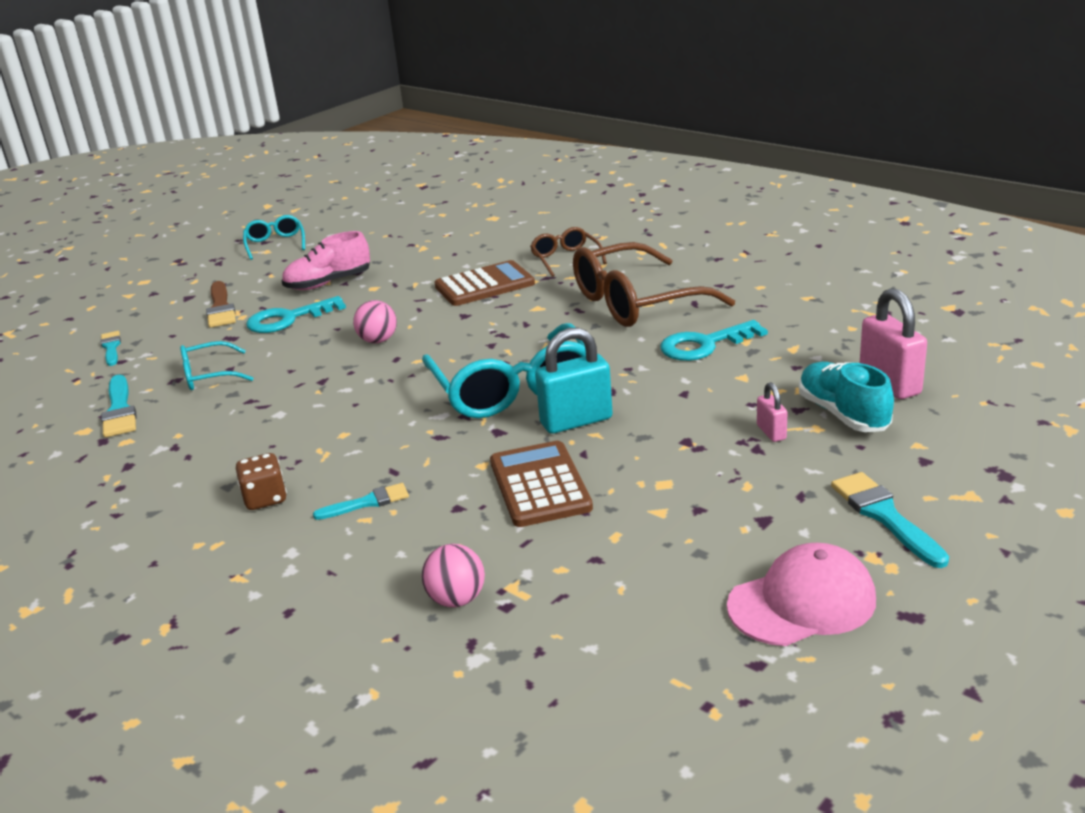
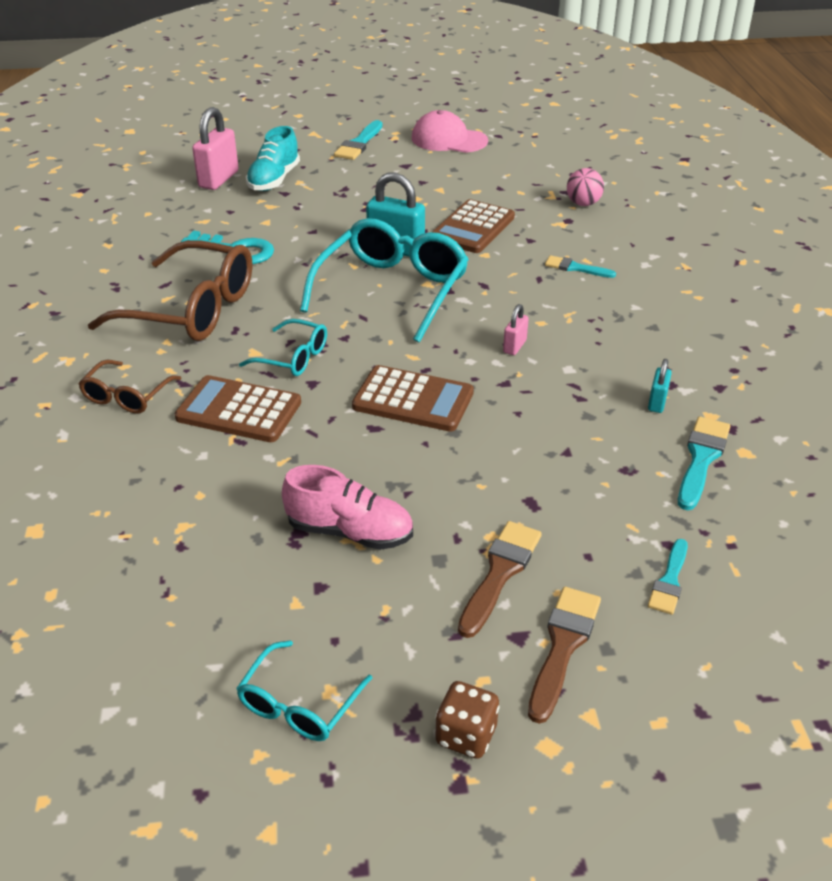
camera: 140 degrees left, 10 degrees up
(160, 304) = (563, 646): none -> brown brush
(180, 427) = (657, 402): none -> turquoise padlock
(210, 375) = (591, 453): turquoise glasses -> turquoise glasses (292, 357)
(265, 499) = (635, 303): brown dice -> brown dice (466, 735)
(288, 319) = (452, 492): turquoise key -> none
(378, 340) = (413, 400): pink ball -> brown calculator
(771, 432) = (322, 191): pink padlock -> pink padlock (514, 346)

